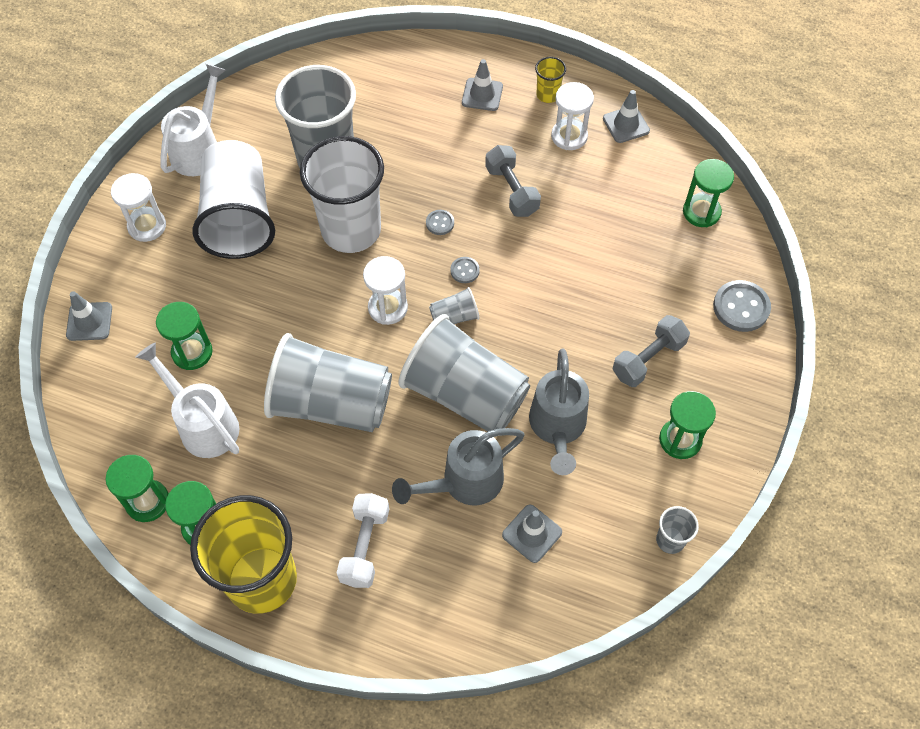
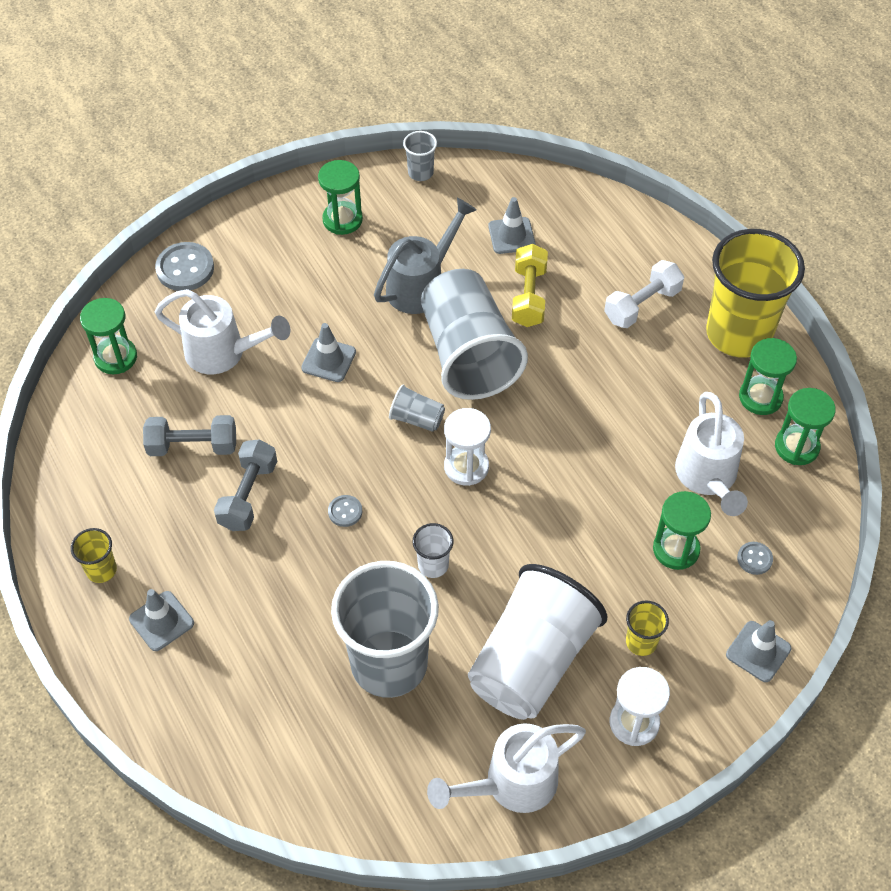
camera: 140 degrees left, 5 degrees down
(175, 275) = (641, 642): none -> yellow cup
(331, 403) = (584, 420): grey cup -> none
(351, 230) = (433, 565): white cup -> white cup, size x0.42
(464, 482) = (529, 296): grey watering can -> yellow dumbbell
(465, 271) = (368, 451): grey button -> grey button (754, 559)
(569, 136) = (135, 510): white hourglass -> none
(626, 125) = (72, 482): grey traffic cone -> grey traffic cone (328, 360)
(637, 266) = (223, 353): none -> white watering can
(648, 359) = (300, 283): grey dumbbell -> grey dumbbell (193, 446)

